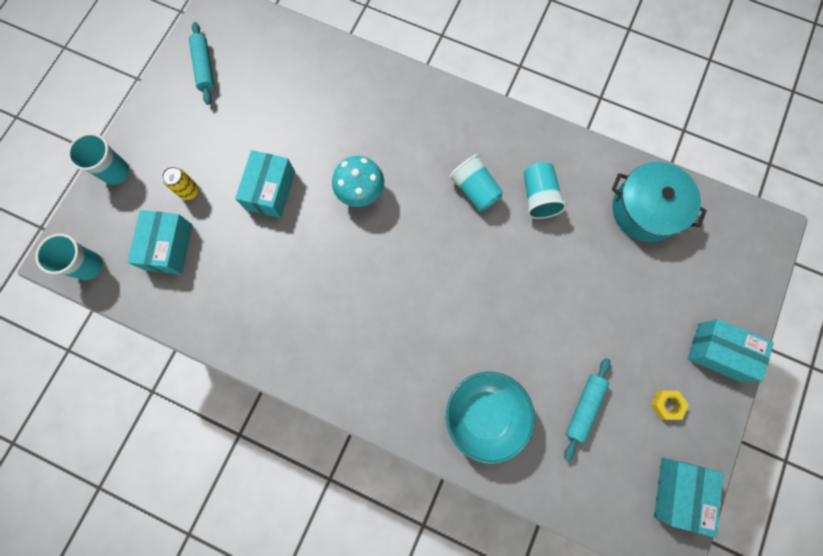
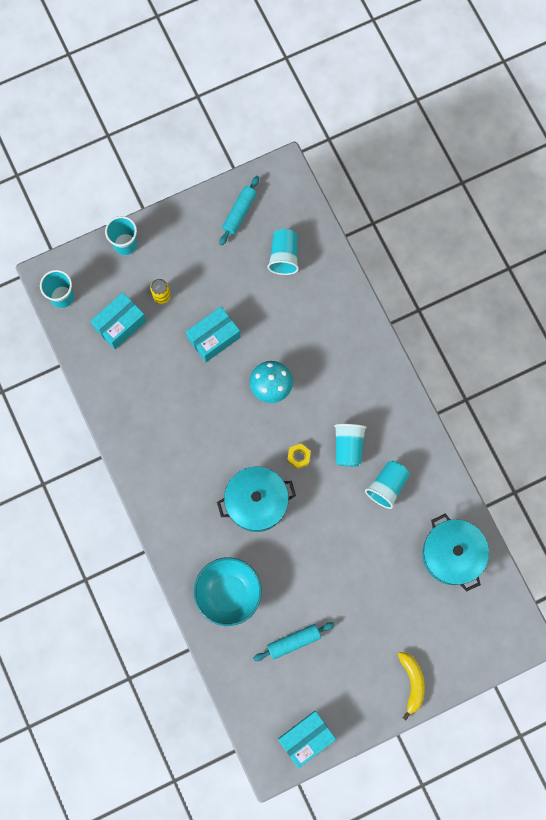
camera: 40 degrees right, 0 degrees up
(276, 74) = (284, 256): none -> turquoise cup
(436, 306) = (256, 502): none -> turquoise pot
(666, 404) = (347, 684): yellow nut -> yellow nut (298, 457)
(719, 352) = (412, 682): turquoise box -> yellow banana

